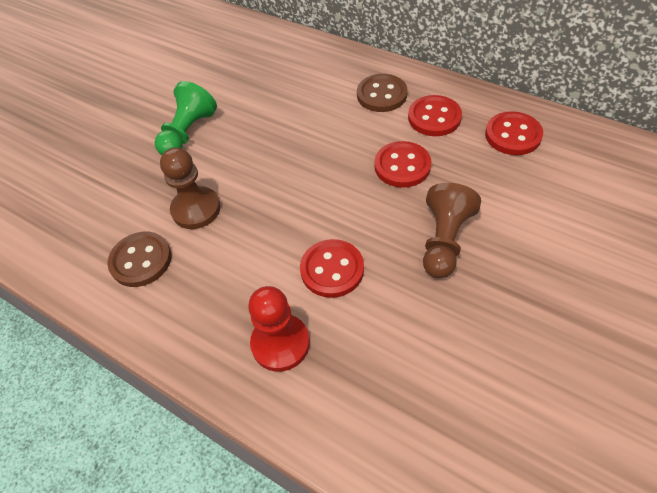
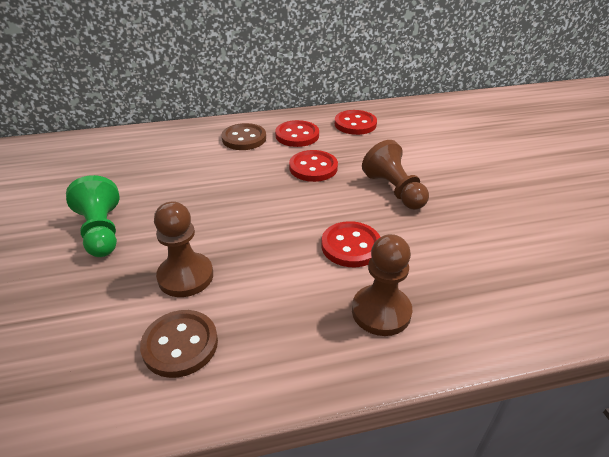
camera: 50 degrees left, 15 degrees down
(280, 343) = (381, 312): red pawn -> brown pawn

